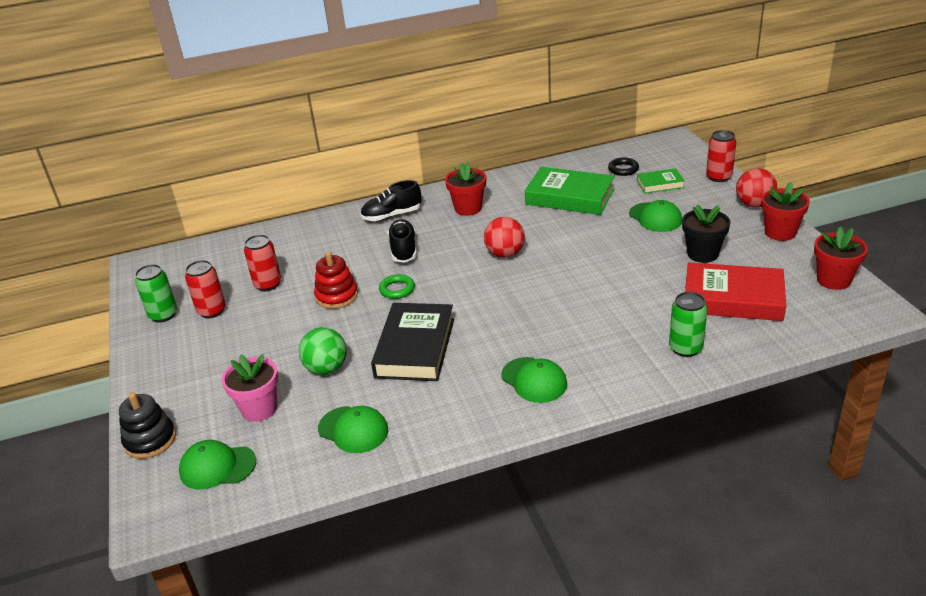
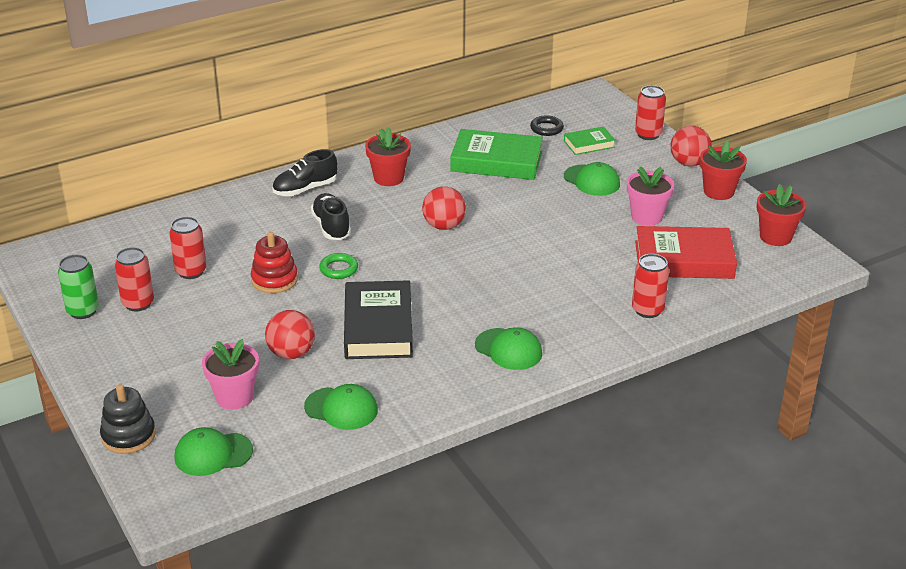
camera: 15 degrees left, 0 degrees up
(326, 368) = (291, 353): green ball -> red ball
(685, 348) = (647, 310): green can -> red can
(702, 254) = (646, 217): black flower pot -> pink flower pot

